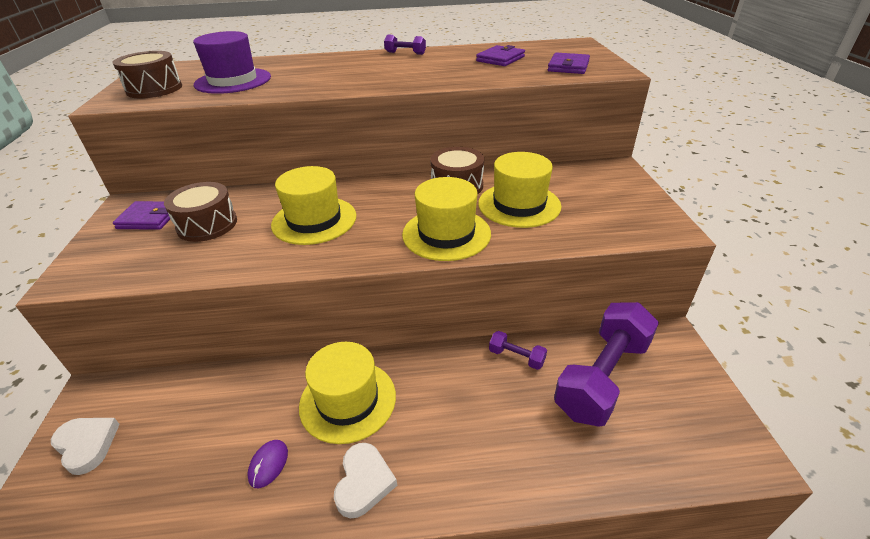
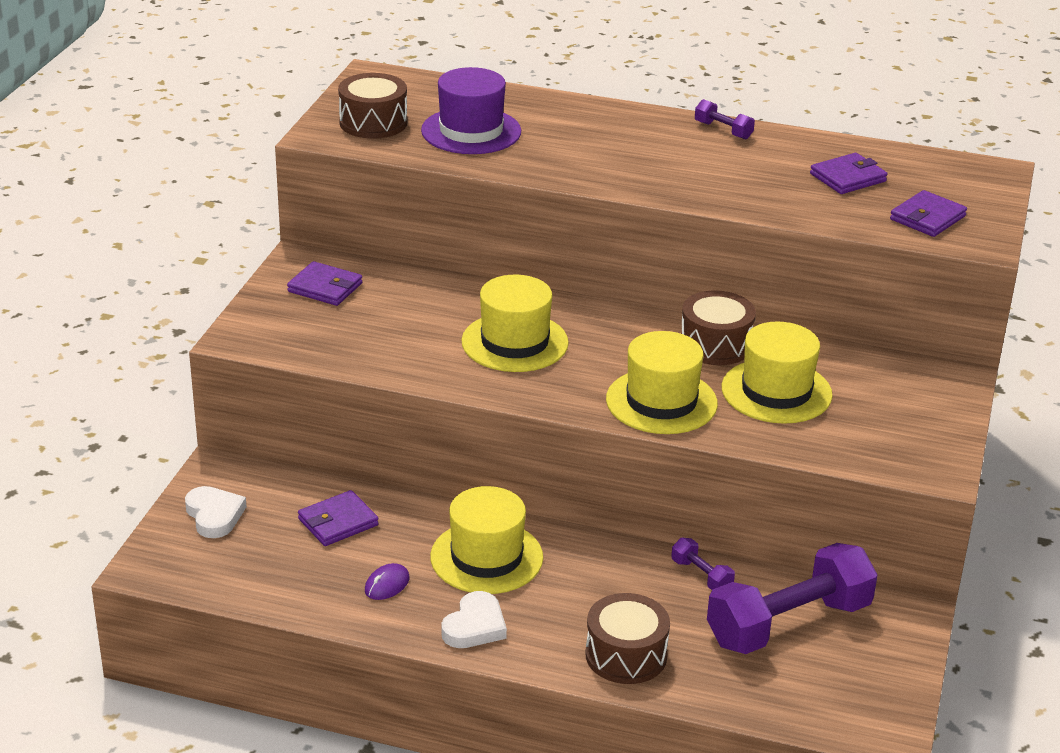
camera: 20 degrees right, 5 degrees down
(207, 225) = (390, 314): brown drum -> brown drum (626, 655)
(209, 410) = (338, 522): none -> purple wallet

